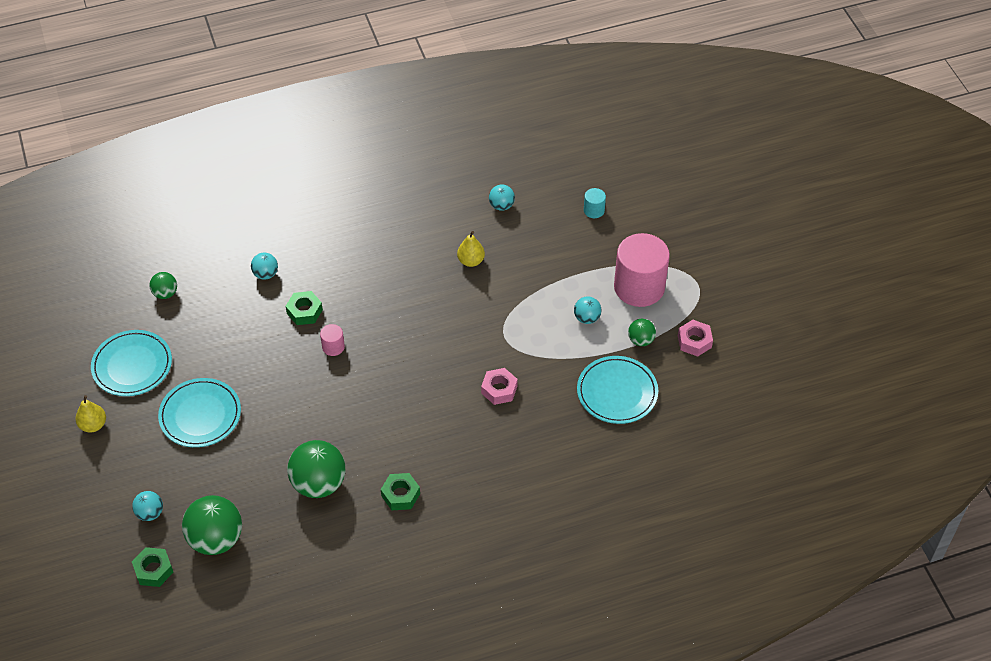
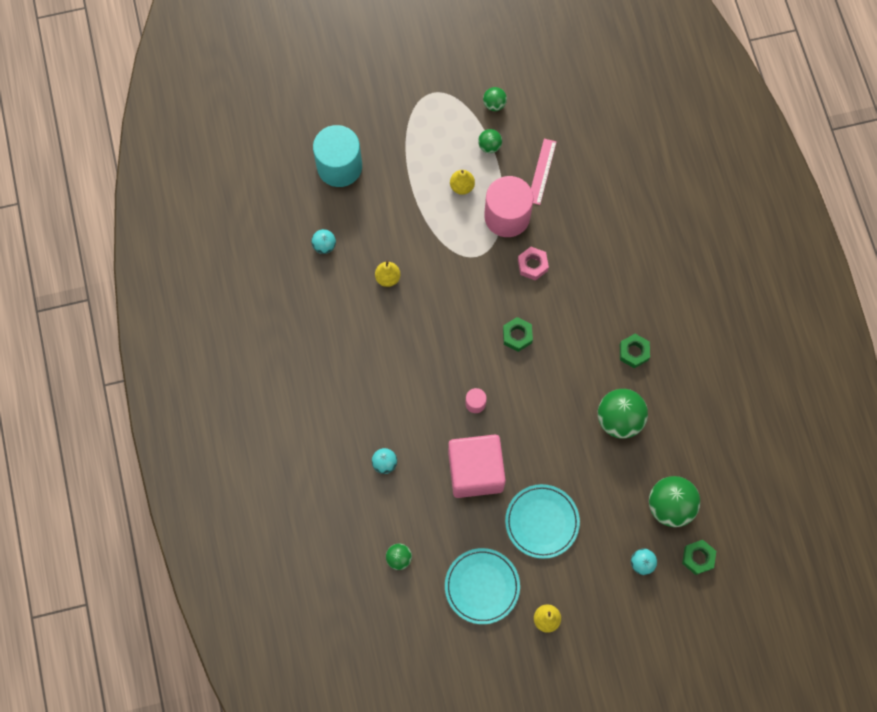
camera: 85 degrees left, 20 degrees up
(257, 352) = (475, 471): none -> pink cube
(304, 311) = (433, 428): green nut -> green nut (517, 336)
(587, 318) = (462, 186): turquoise ball -> yellow pear
(594, 210) = (339, 166): turquoise cylinder -> turquoise cylinder, size x2.33
(617, 392) = (542, 171): turquoise plate -> pink ruler
(639, 287) = (431, 140): pink cylinder -> pink cylinder (507, 216)
(694, 341) = (494, 104): pink nut -> green ball

